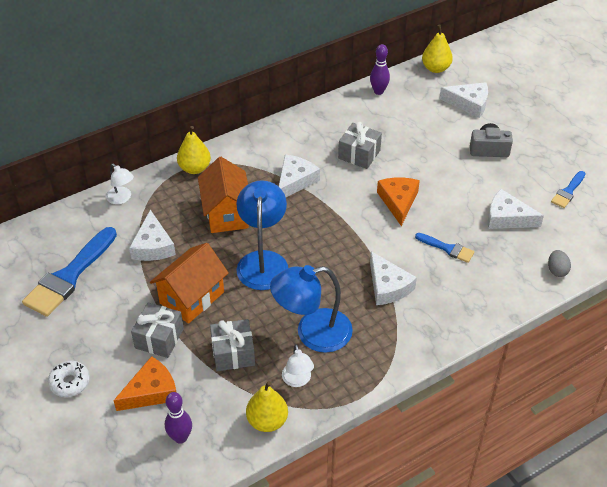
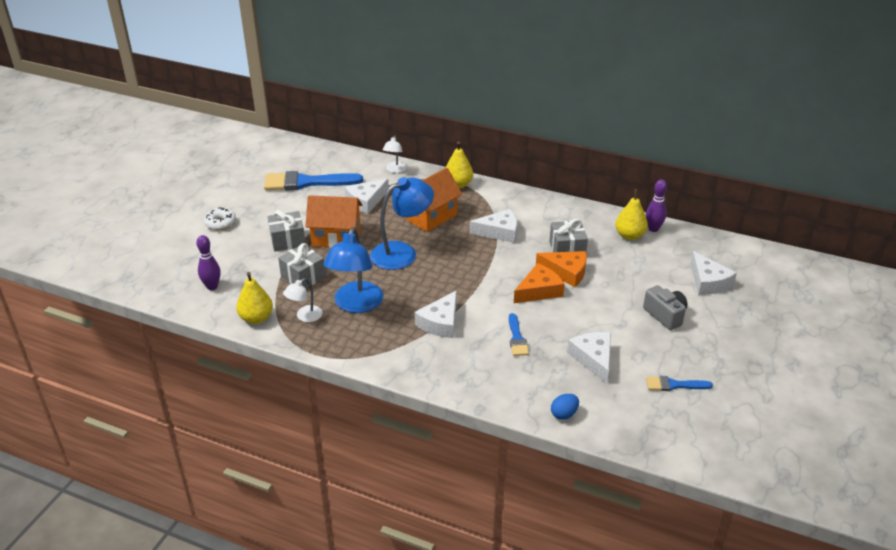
camera: 55 degrees right, 10 degrees down
(151, 391) = (240, 257): orange cheese -> orange cheese (566, 272)
(312, 333) = (356, 305): blue lamp -> blue lamp turned 120 degrees counterclockwise
(435, 68) = (726, 246): yellow pear -> yellow pear (629, 236)
(557, 270) = (564, 414): grey egg -> blue egg

